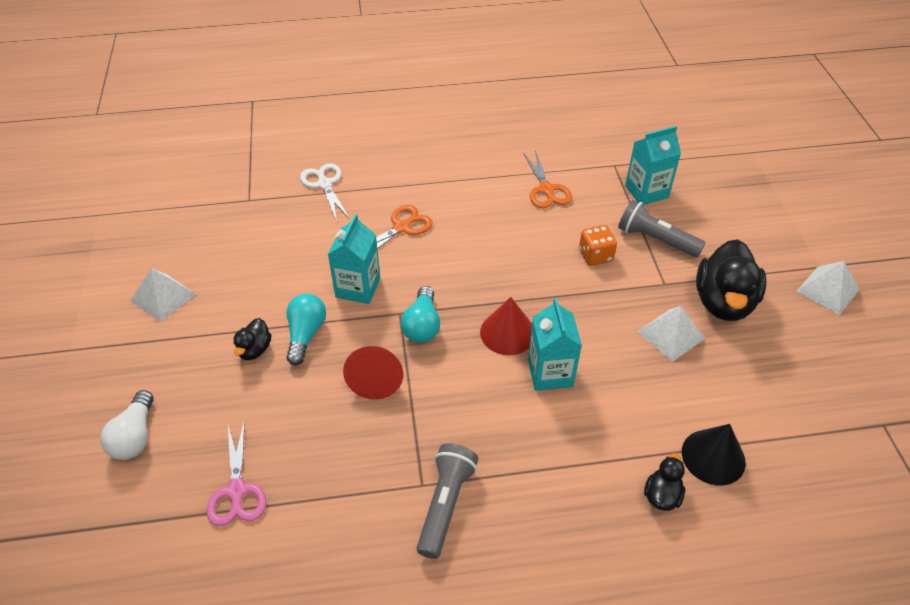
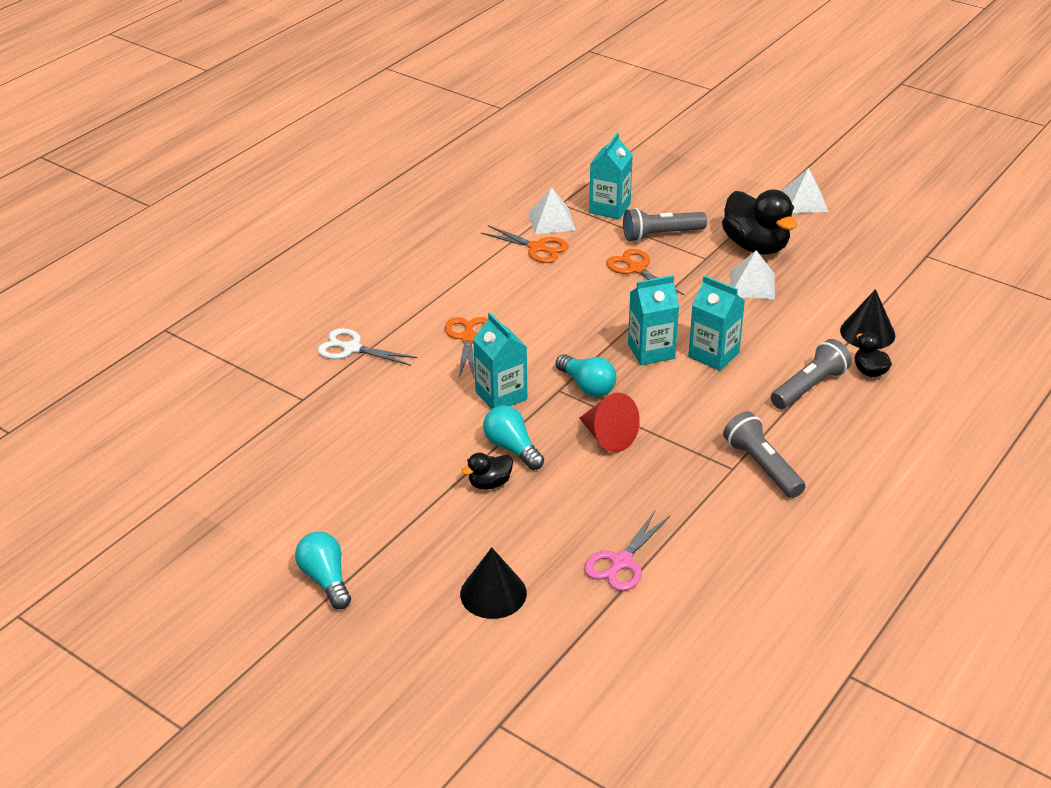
camera: 45 degrees left, 10 degrees down
(77, 337) = (326, 579): none -> turquoise light bulb
(135, 436) = (493, 593): white light bulb -> black cone
(163, 297) = (352, 506): white pyramid -> white pyramid (551, 221)
(237, 490) = (621, 562): pink scissors -> pink scissors turned 90 degrees clockwise
(254, 350) = (489, 483): black duck -> black duck turned 90 degrees clockwise
(507, 332) = (651, 351): red cone -> turquoise carton
(587, 466) = (809, 387): none -> grey flashlight
(595, 255) = (636, 269): orange dice -> orange scissors

